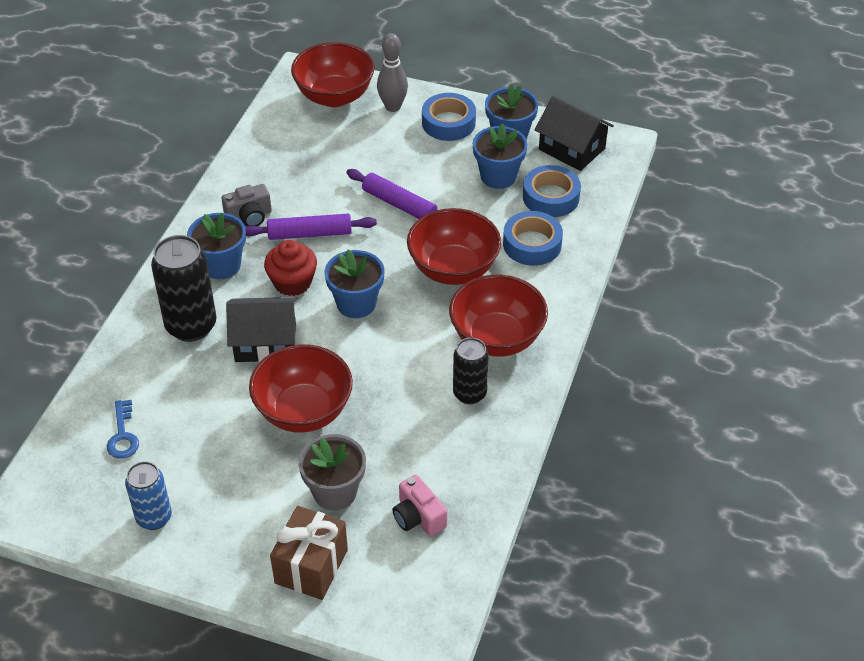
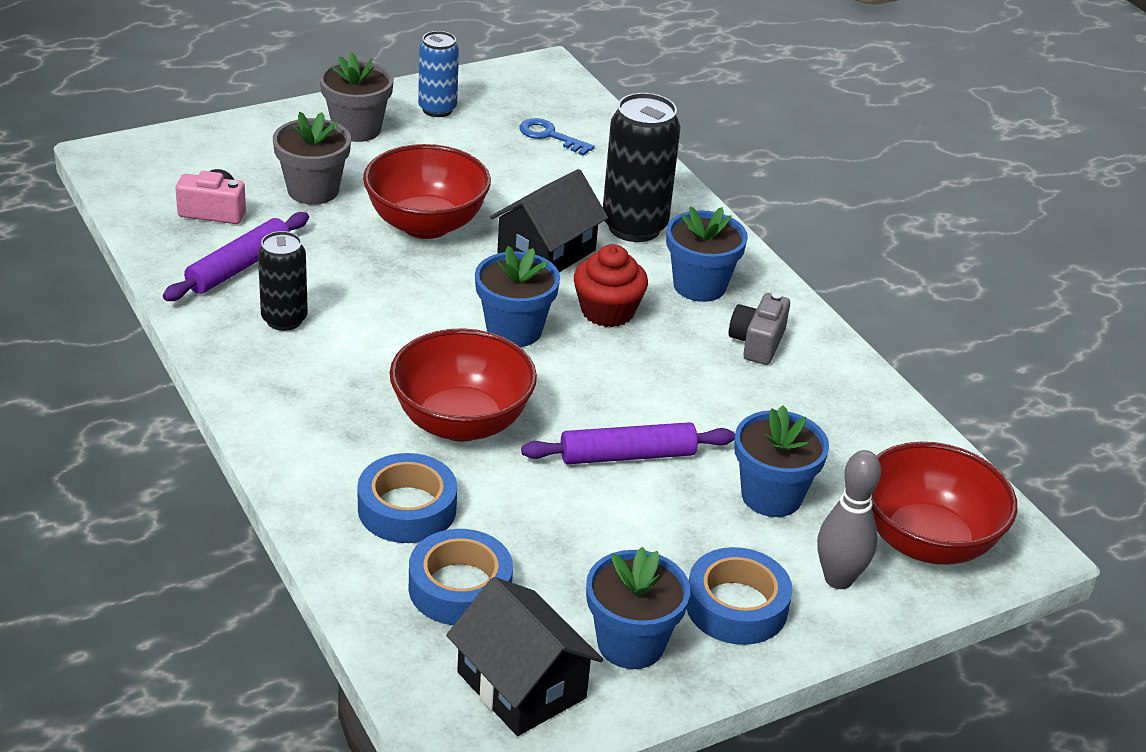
camera: 130 degrees right, 10 degrees down
(233, 536) = (357, 129): none -> grey flower pot
(309, 234) = (669, 364): purple rolling pin -> purple rolling pin (239, 267)
(311, 566) = (266, 143): brown gift -> none
(497, 338) = (319, 382): red bowl -> none
(498, 176) = (564, 571): blue flower pot -> blue flower pot (771, 496)
(571, 149) = (521, 685): black house -> black house turned 60 degrees clockwise

